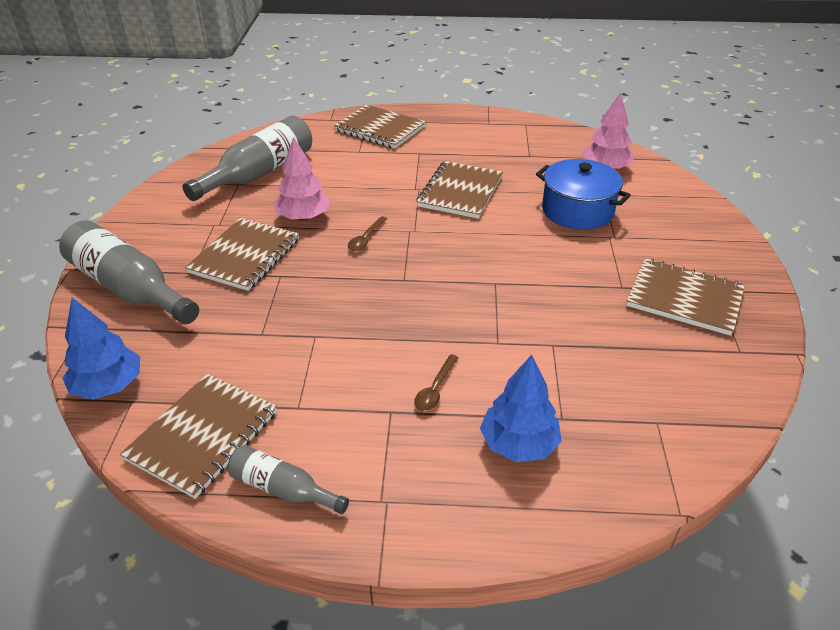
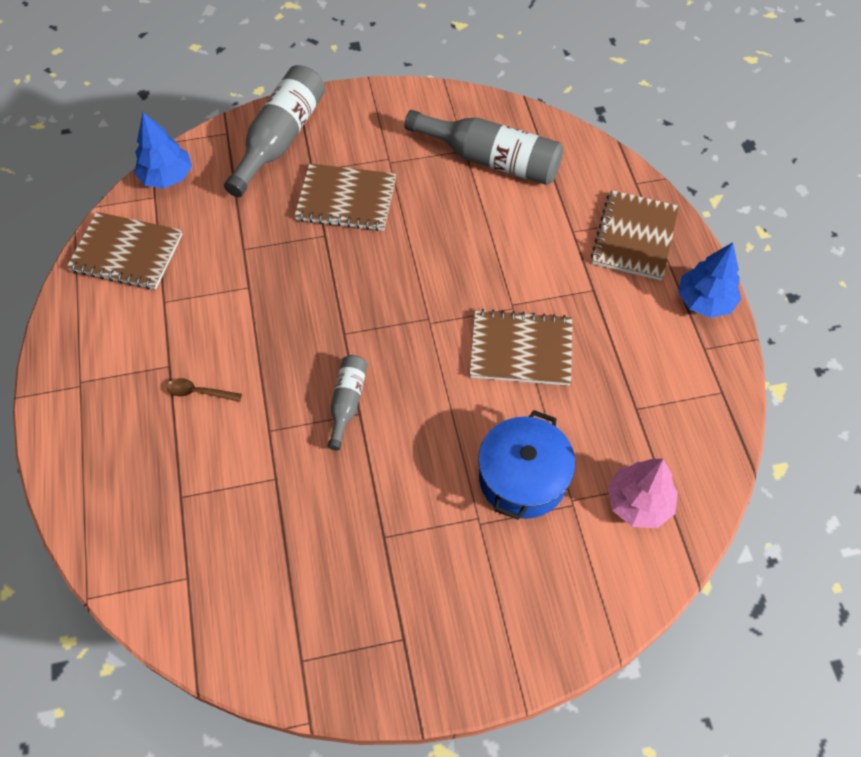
camera: 75 degrees right, 20 degrees up
(283, 489) = (84, 318): grey bottle -> grey bottle (347, 402)
(303, 217) = (423, 222): pink tree -> none
(366, 239) = (401, 285): brown spoon -> none
(519, 444) = (146, 466): blue tree -> blue tree (704, 301)
(684, 298) = (378, 603): brown notebook -> none

